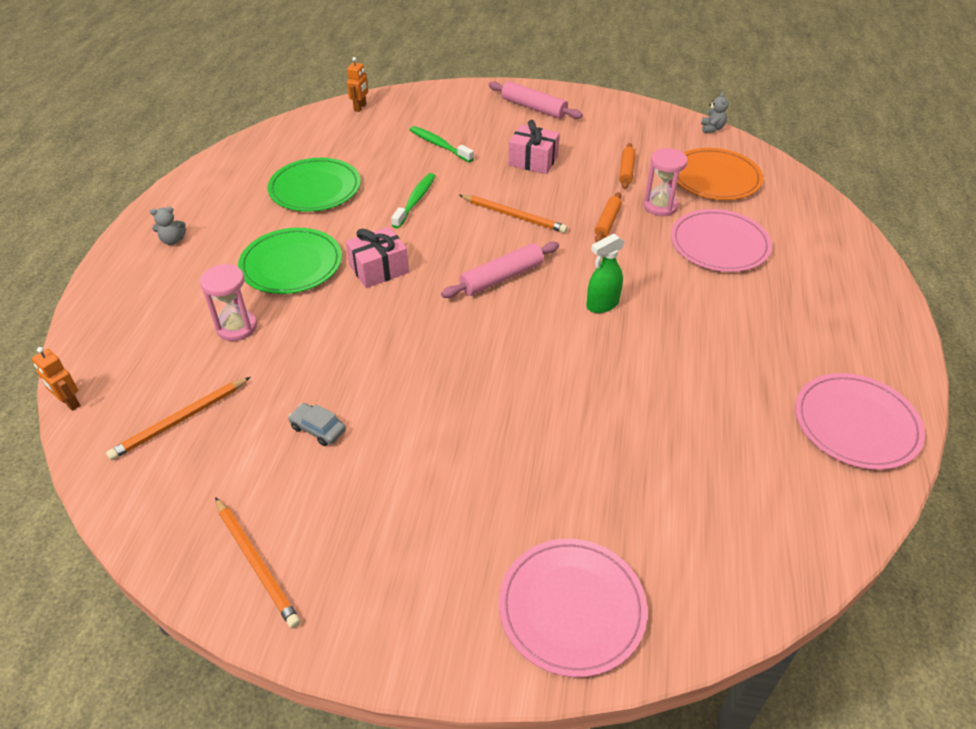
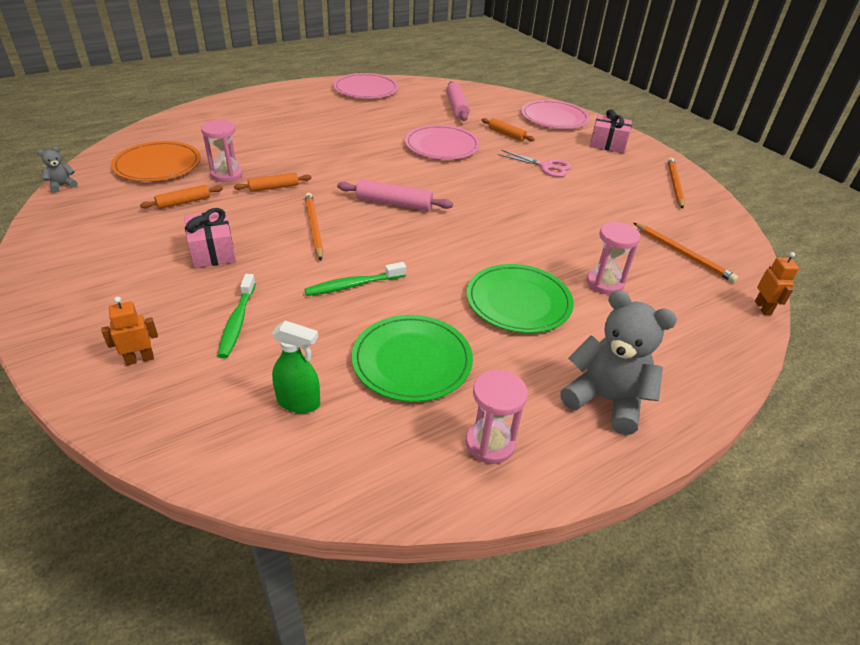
camera: 135 degrees left, 5 degrees down
(173, 240) = (606, 400): grey teddy bear -> grey teddy bear, size x2.23
(180, 420) = (683, 254): orange pencil -> orange pencil turned 45 degrees clockwise
(225, 182) = (490, 443): none -> pink hourglass
(318, 429) = (600, 206): grey car -> none
(360, 107) = (200, 446): orange robot -> orange robot (140, 359)
(379, 269) = (459, 256): pink gift -> pink gift (608, 144)
(444, 455) = (546, 166): none -> pink scissors
(534, 108) = (88, 296): pink rolling pin -> pink rolling pin (456, 107)
(567, 485) = (506, 134): none -> orange rolling pin
(602, 305) = (370, 163): green spray bottle -> green spray bottle (299, 402)
(719, 244) = (253, 145): pink plate -> pink plate (442, 146)

